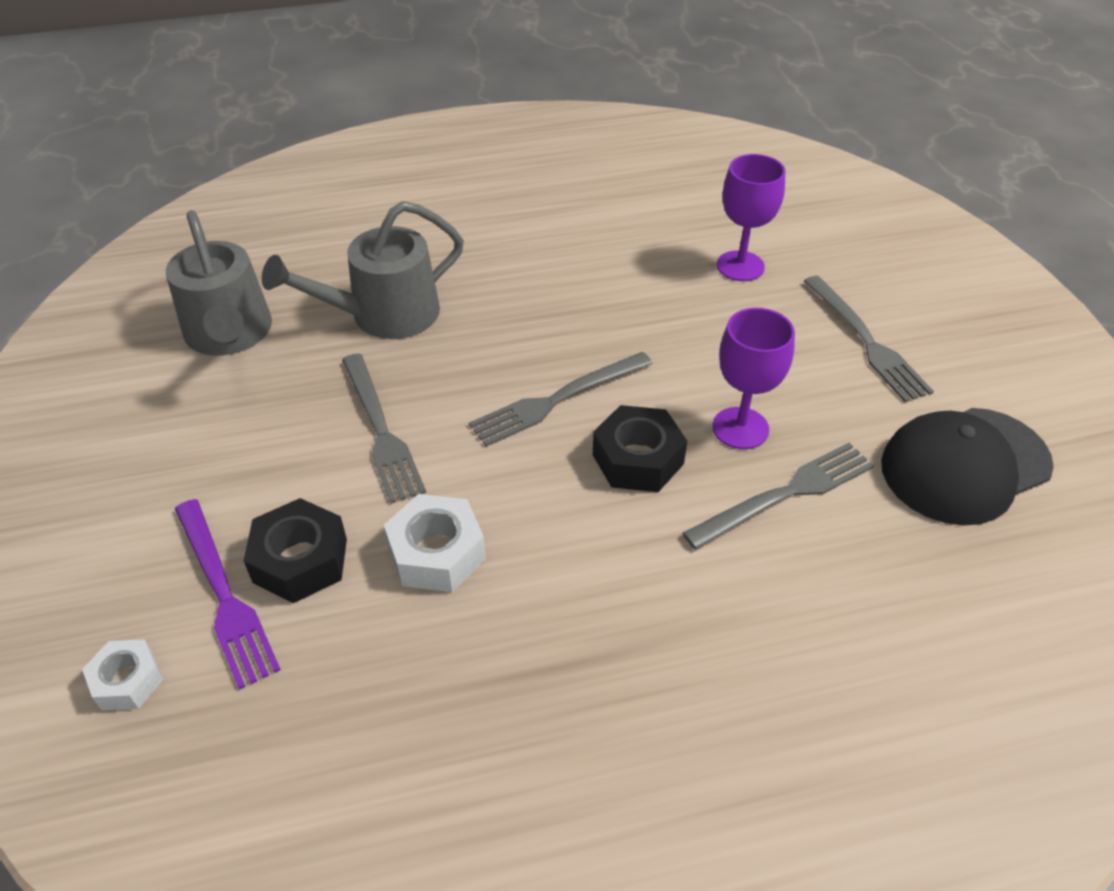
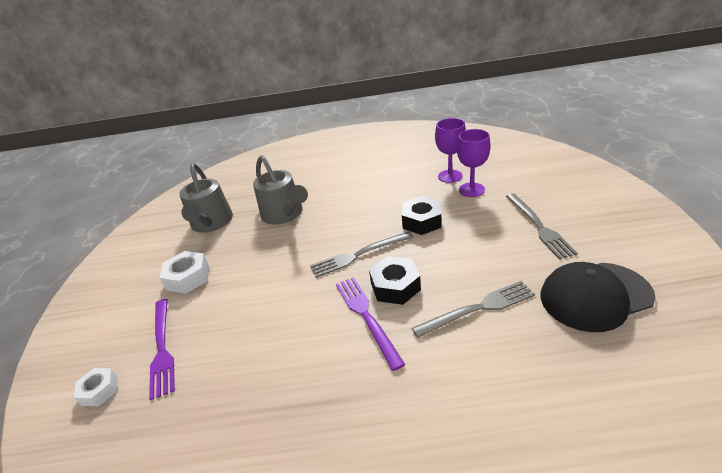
camera: 15 degrees right, 10 degrees down
(300, 560) = (205, 332): black nut -> black nut (422, 221)
(380, 430) = (265, 268): grey fork -> none
(384, 315) = (284, 214): grey watering can -> grey watering can turned 105 degrees counterclockwise
(437, 553) = (274, 332): white nut -> white nut (188, 278)
(599, 516) = (366, 316): none -> purple fork
(740, 428) = (457, 271): purple goblet -> purple goblet (450, 176)

